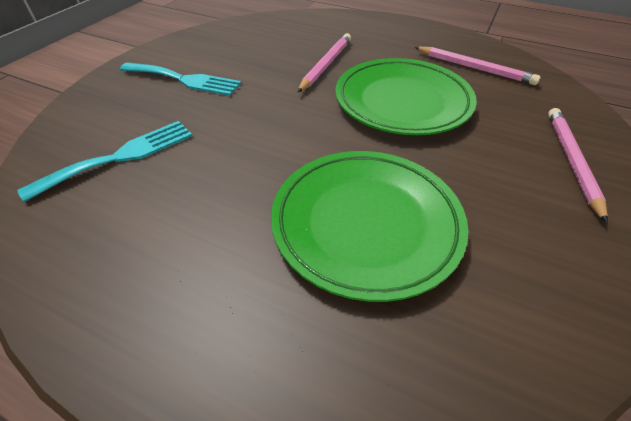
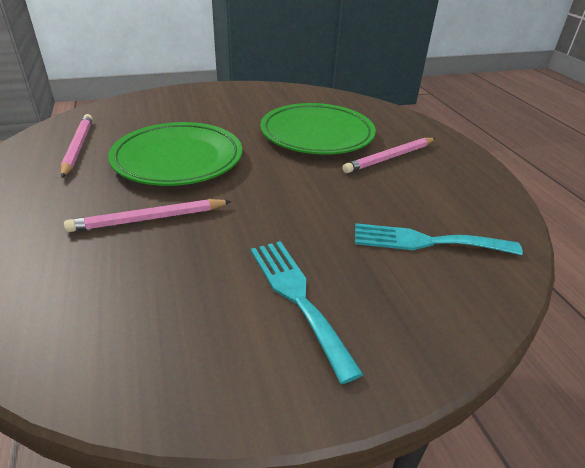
camera: 135 degrees left, 10 degrees down
(571, 161) = (184, 102): pink pencil -> pink pencil (390, 158)

